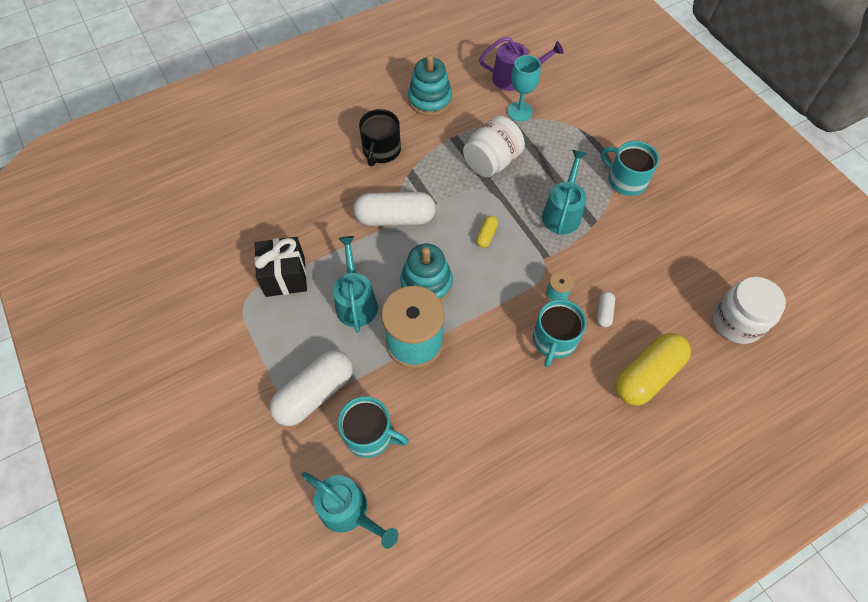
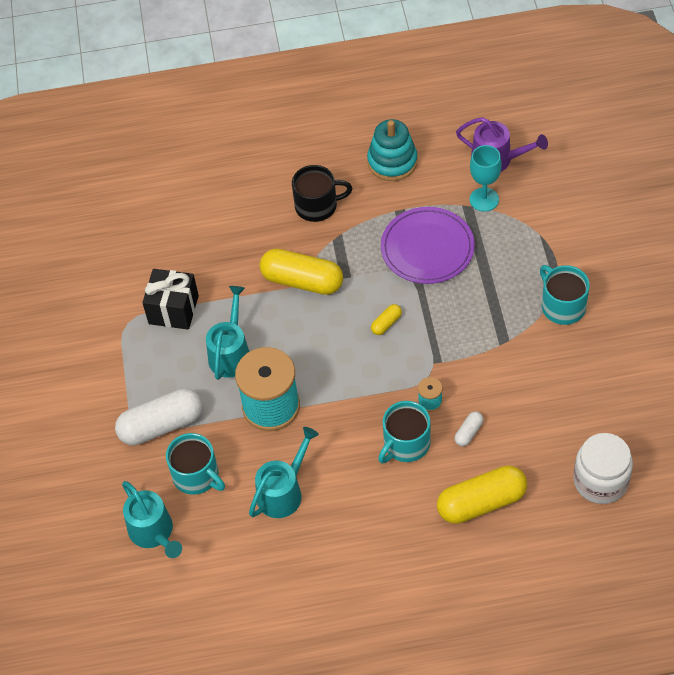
camera: 25 degrees right, 5 degrees down
(381, 150) = (317, 206): black mug -> black mug turned 135 degrees counterclockwise
(395, 218) = (302, 281): white capsule -> yellow capsule
(426, 283) = (305, 354): turquoise stacking toy -> none
(491, 162) = (427, 248): white jar -> purple plate
(562, 212) = (476, 322): turquoise watering can -> turquoise watering can (283, 492)

